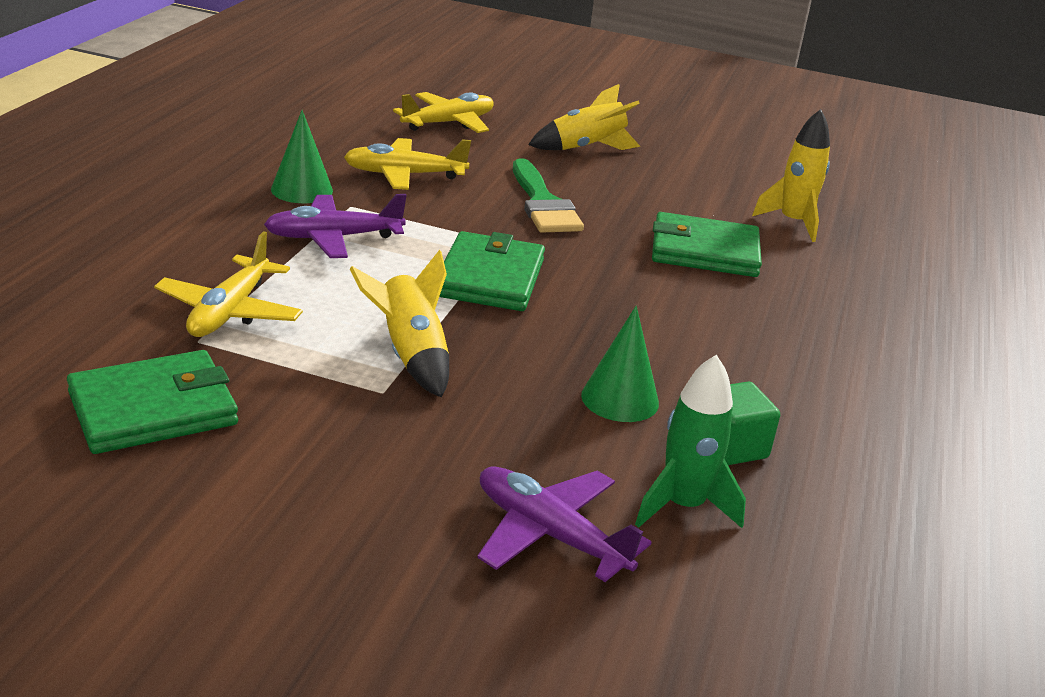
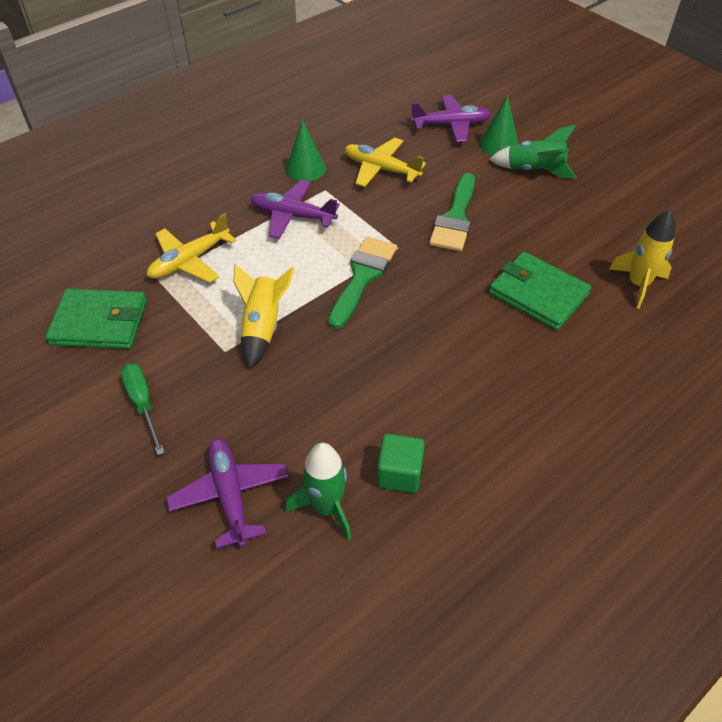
camera: 35 degrees right, 20 degrees up
(321, 478) = (143, 404): none -> green screwdriver
(448, 123) = (451, 125): yellow plane -> purple plane
(489, 278) = (363, 277): green wallet -> green brush
(586, 148) = (534, 170): yellow rocket -> green rocket
(620, 399) = (361, 407): green cone -> green cone (498, 144)

